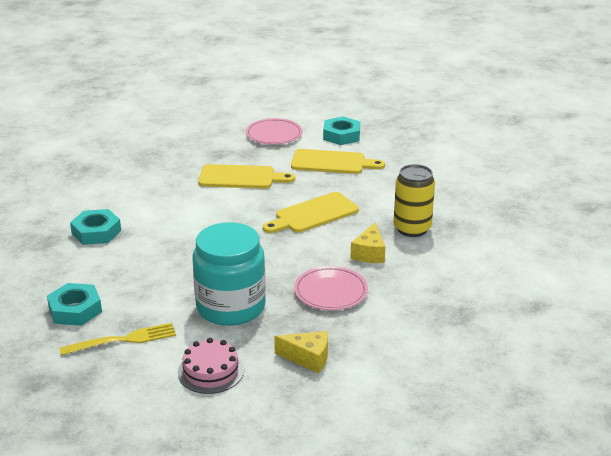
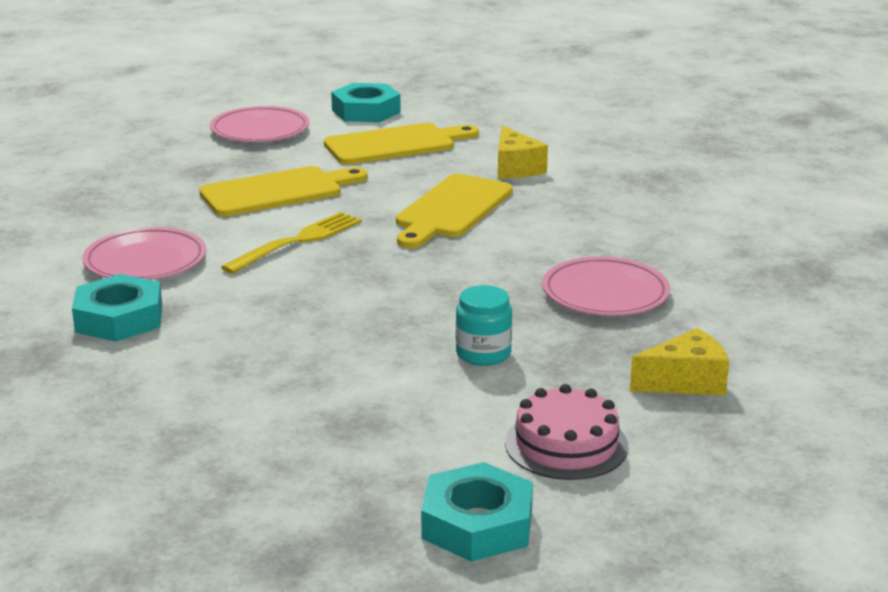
camera: 30 degrees left, 5 degrees down
(75, 310) = (223, 434): turquoise nut -> turquoise nut (477, 524)
(123, 340) = (365, 449): yellow fork -> yellow fork (297, 241)
(139, 202) = (145, 261): none -> pink plate
(231, 307) = (483, 353): turquoise jar -> turquoise jar, size x0.44
(369, 253) = (595, 235): yellow cheese -> yellow cheese (515, 168)
(412, 229) = (614, 193): yellow can -> none

